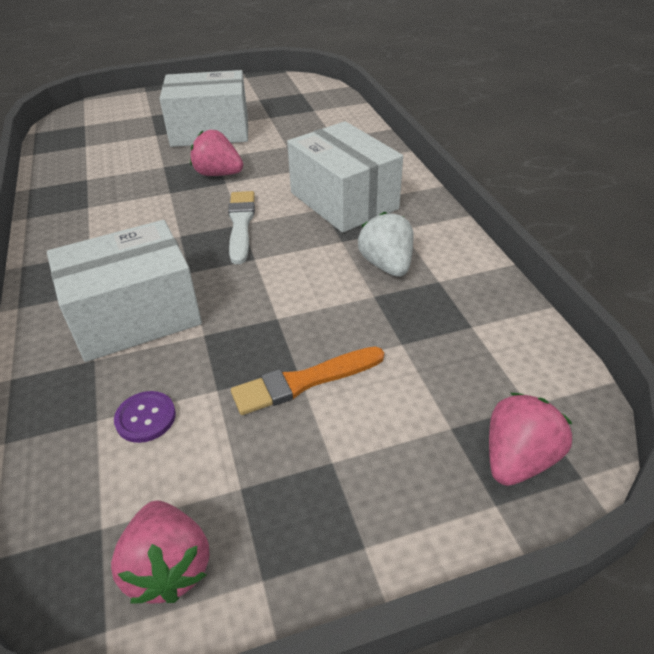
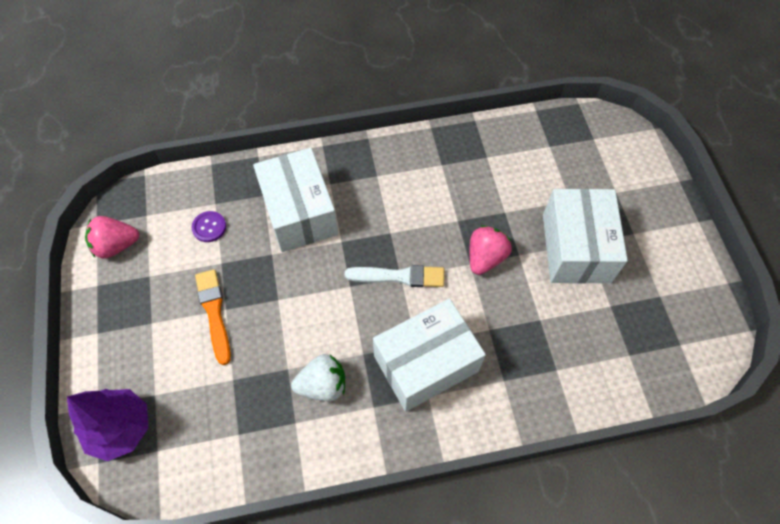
camera: 95 degrees right, 20 degrees up
(517, 459) = (121, 428): pink strawberry -> purple tree

